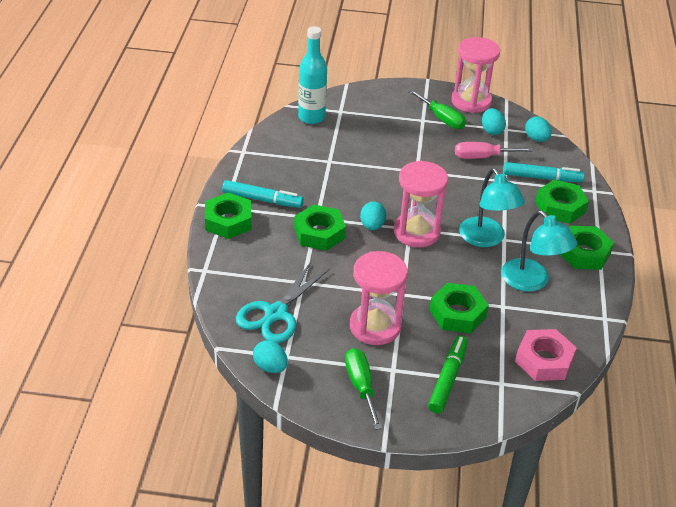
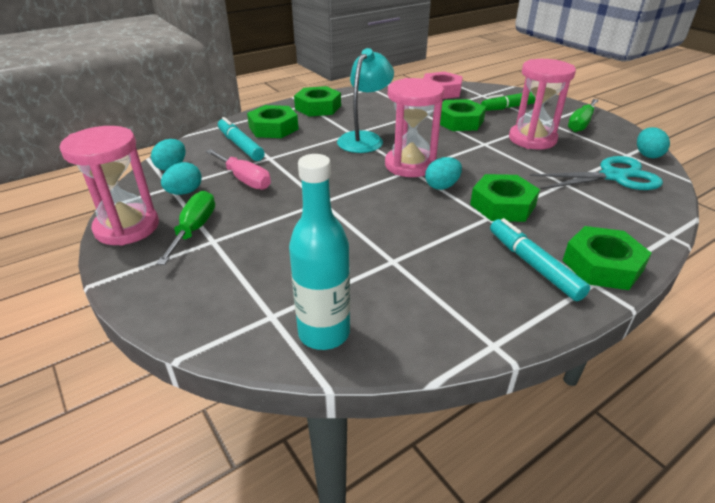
camera: 130 degrees left, 5 degrees down
(531, 282) = (381, 112): turquoise lamp -> none

